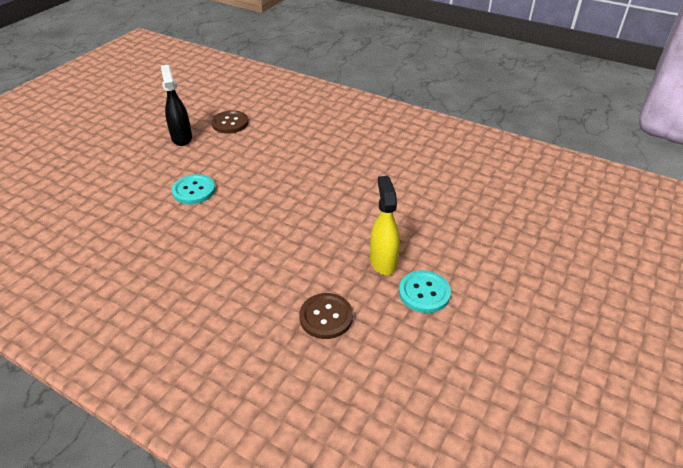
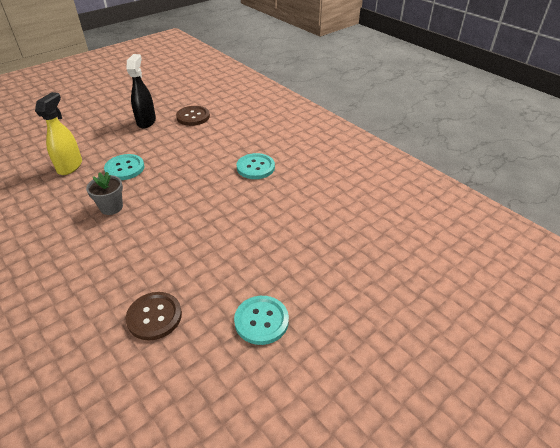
camera: 20 degrees right, 0 degrees up
(209, 232) = (111, 207): none -> grey flower pot
(329, 160) = (255, 167): none -> turquoise button
(383, 261) = (242, 277): yellow spray bottle -> yellow spray bottle (70, 166)

